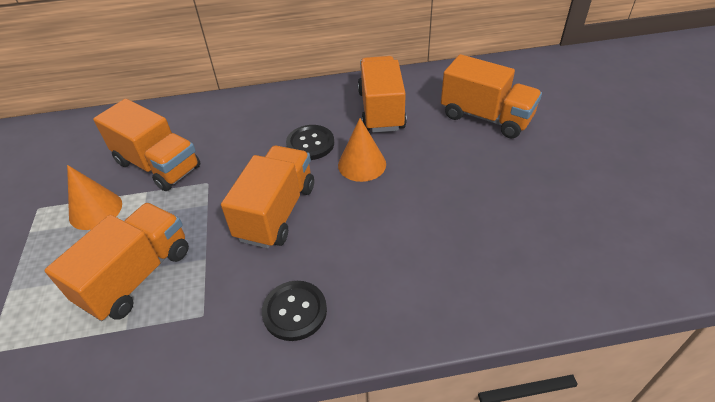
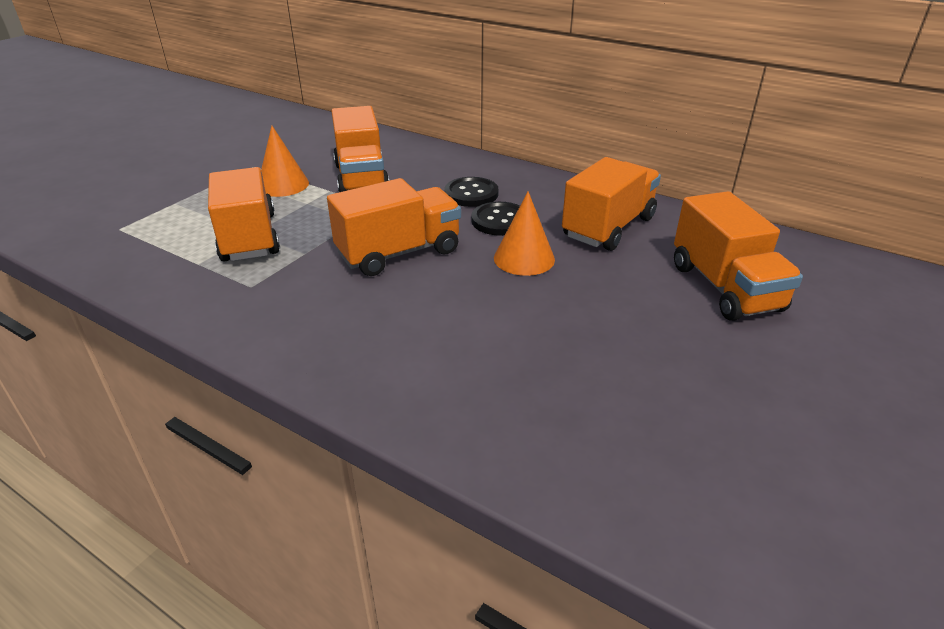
camera: 40 degrees right, 10 degrees down
(137, 276) = (249, 237): orange truck -> orange truck turned 90 degrees counterclockwise
(294, 311) = (311, 325): black button -> black button (471, 194)

